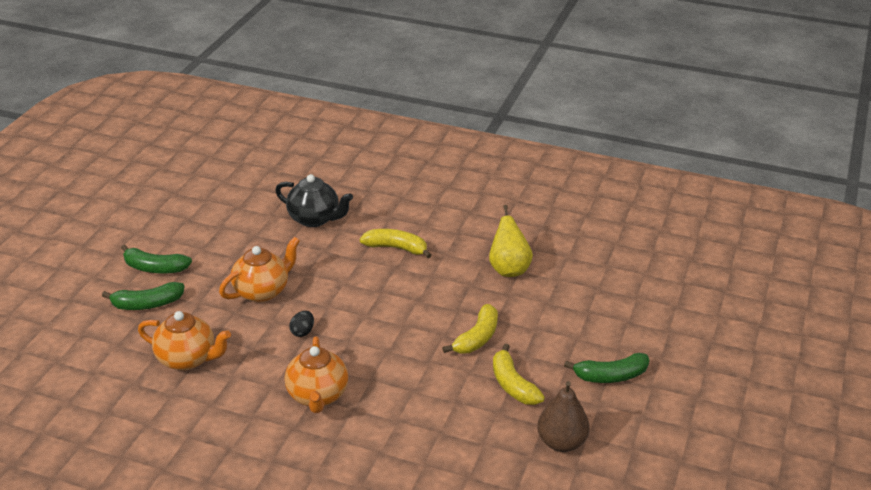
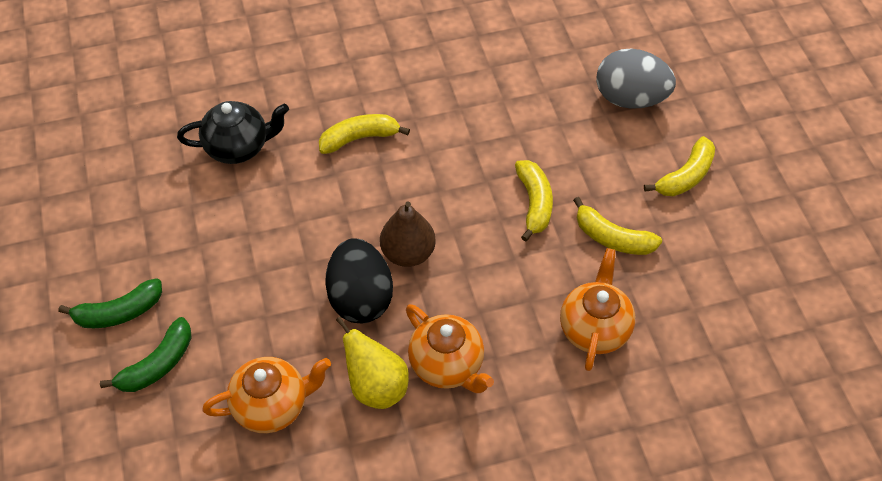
camera: 35 degrees left, 20 degrees up
(262, 291) = (270, 273): orange teapot -> orange teapot (594, 329)
(302, 332) = (360, 298): black egg -> black egg, size x2.37
(509, 269) = (491, 103): yellow pear -> yellow pear (376, 386)
(561, 442) = (707, 276): brown pear -> brown pear (408, 253)
(610, 376) = (685, 176): green banana -> yellow banana
(618, 311) = (630, 98): none -> grey egg

